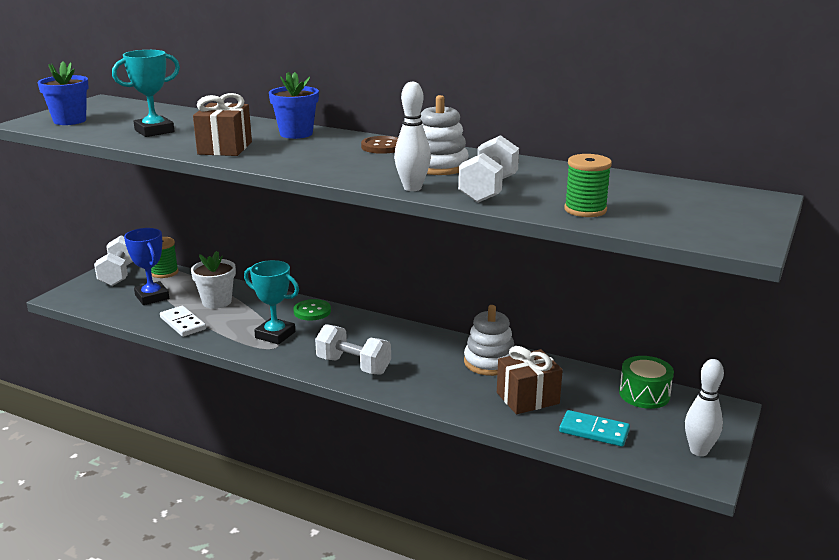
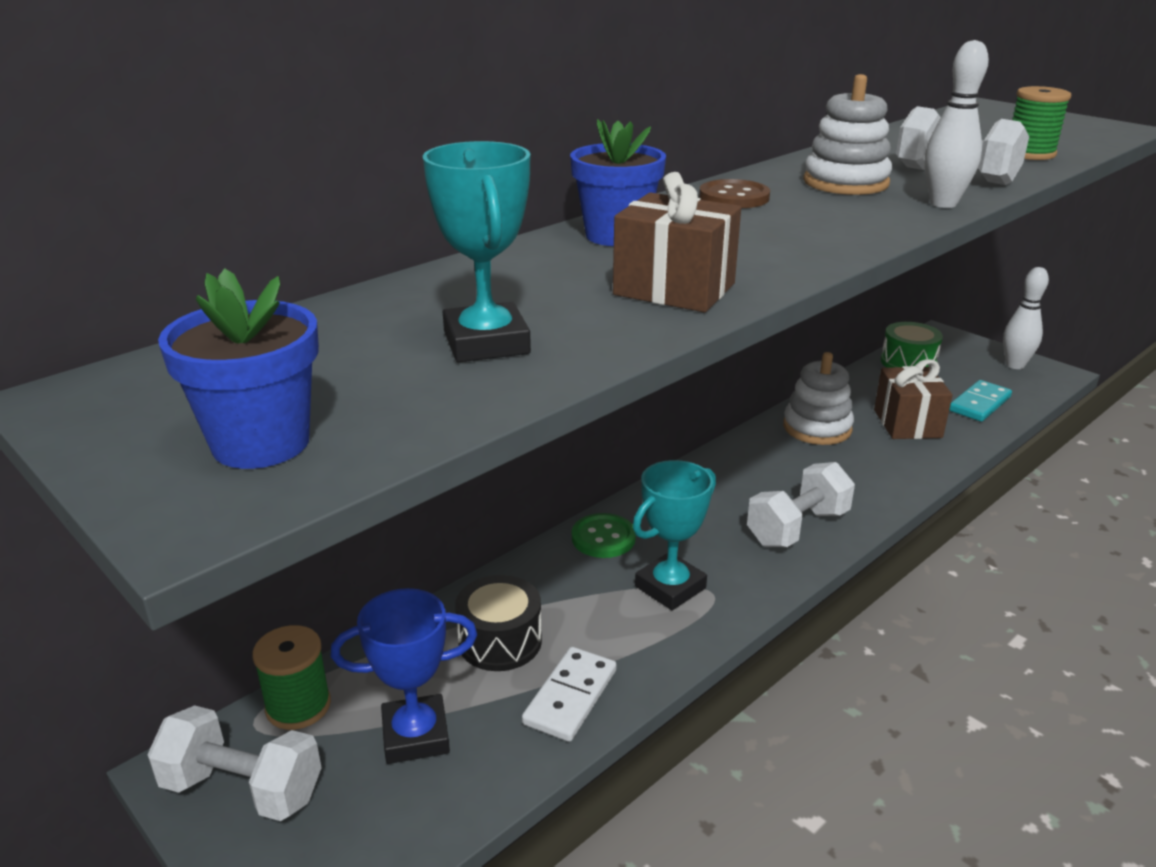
camera: 70 degrees left, 5 degrees up
(182, 323) = (570, 697): white domino -> white domino turned 45 degrees counterclockwise
(217, 302) = (500, 641): white flower pot -> black drum

